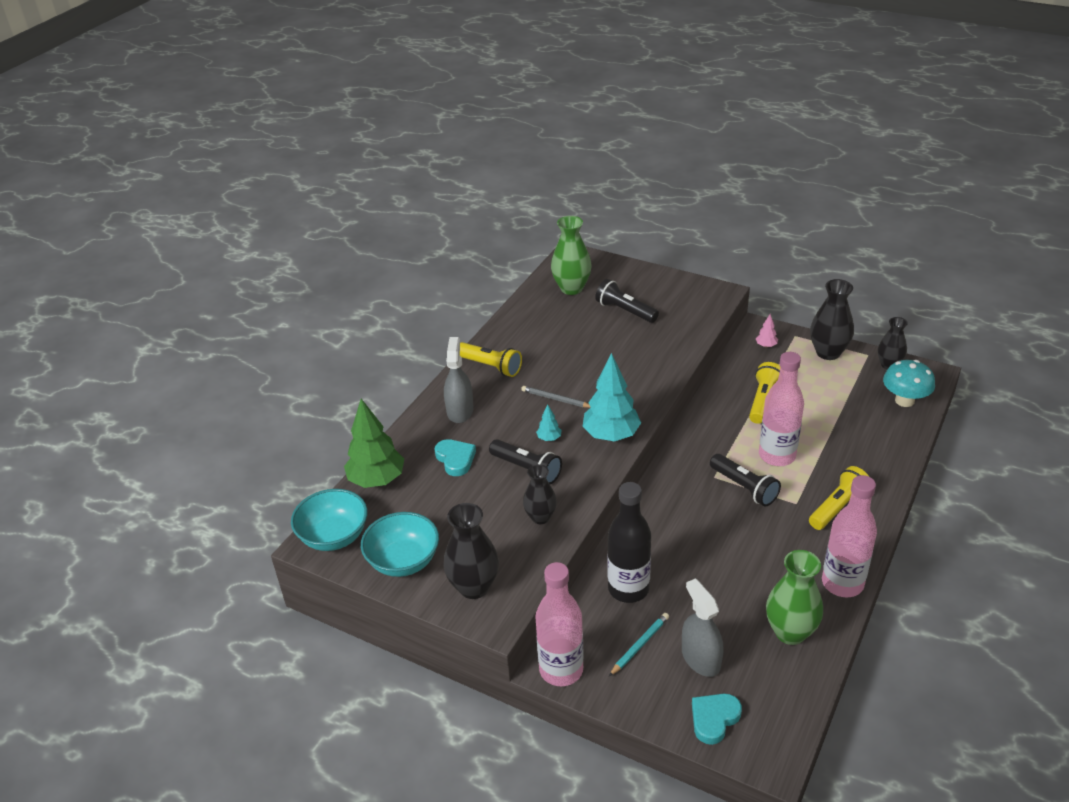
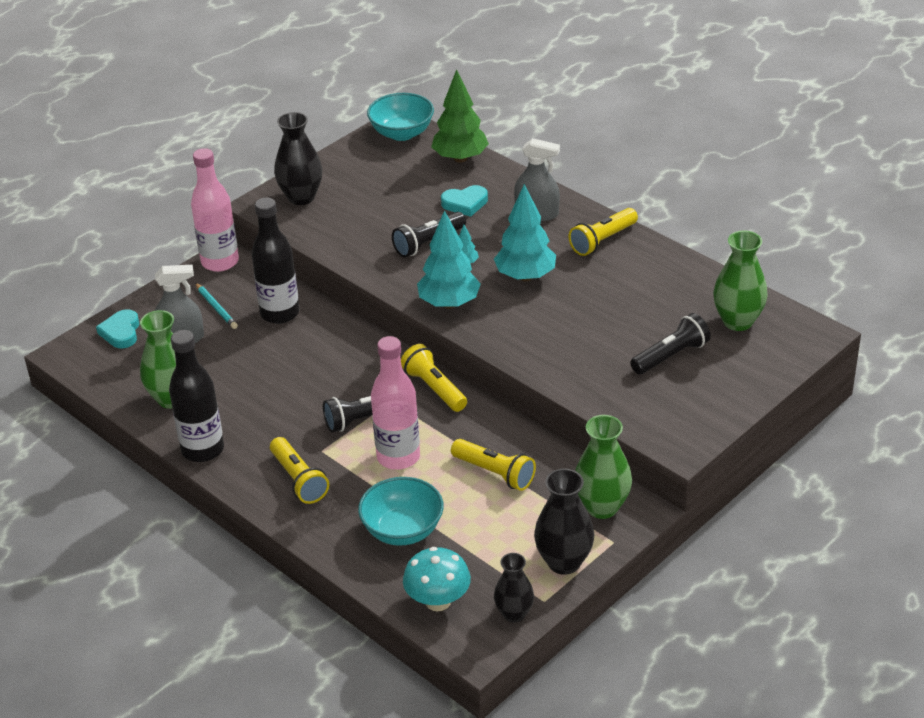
camera: 105 degrees right, 0 degrees up
(403, 561) = (352, 165): turquoise bowl -> turquoise bowl (402, 530)
(540, 517) = (360, 242): black vase -> none
(556, 399) = (525, 276): grey pencil -> turquoise tree
(685, 455) = (434, 388): none -> yellow flashlight
(714, 719) = (121, 332): turquoise heart -> turquoise heart turned 150 degrees counterclockwise
(766, 345) = (602, 507): pink tree -> green vase
(842, 583) = (203, 450): pink bottle -> black bottle

